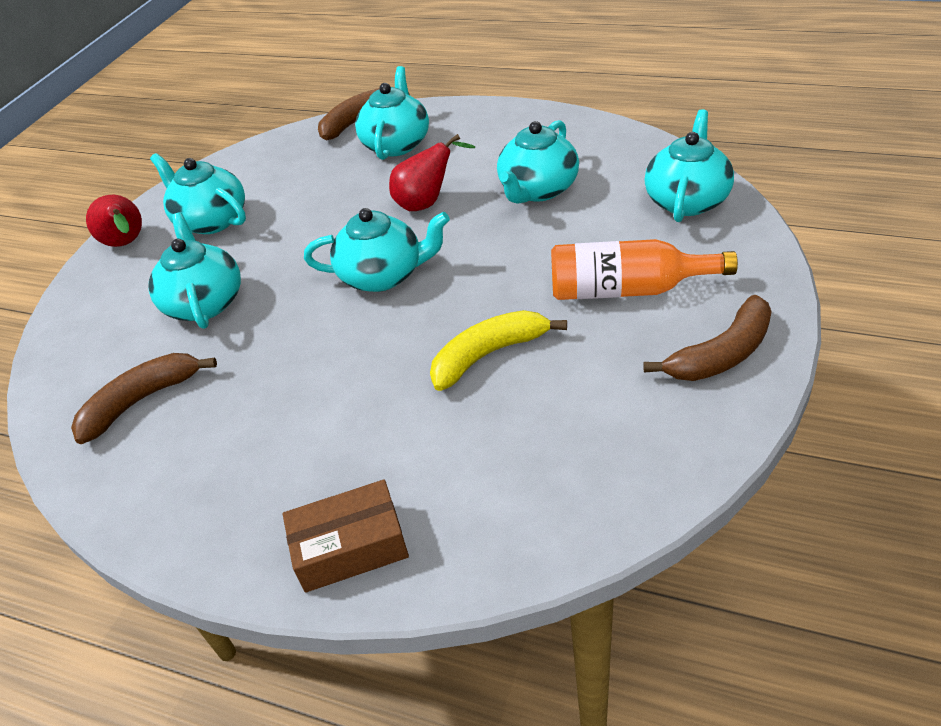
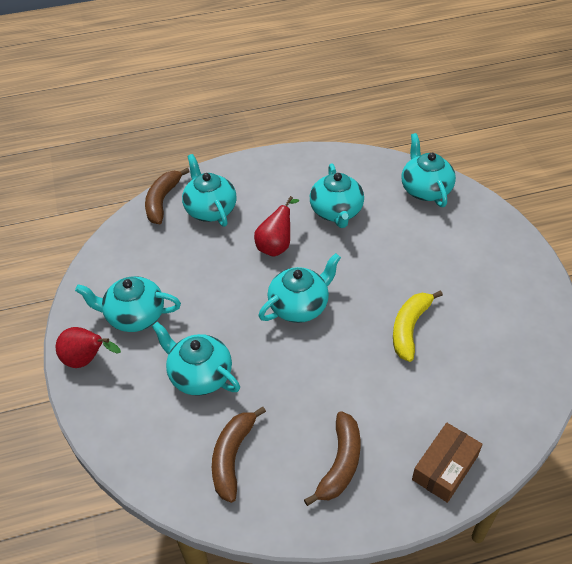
camera: 40 degrees left, 5 degrees up
(627, 290) = (444, 258): orange bottle -> none
(721, 354) = (519, 276): brown banana -> brown banana (340, 463)

